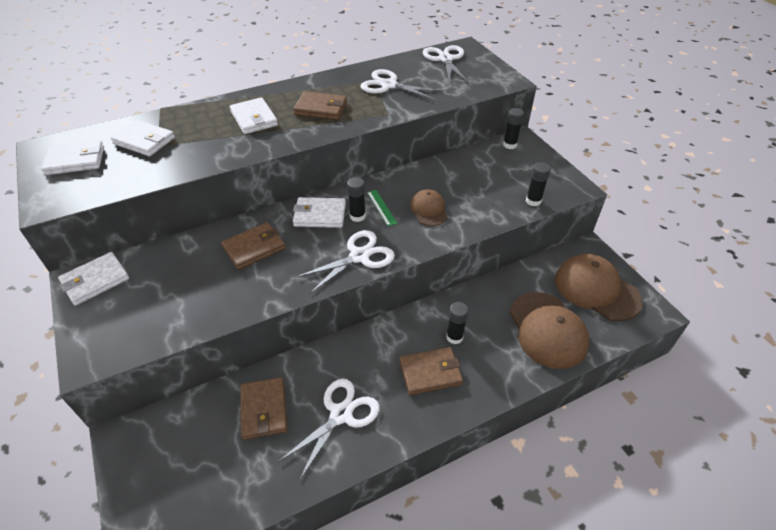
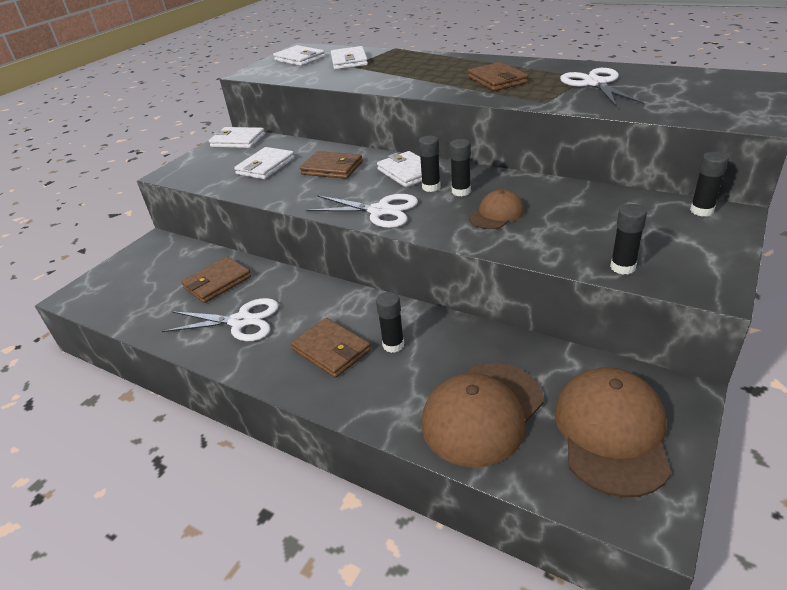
camera: 60 degrees right, 10 degrees down
(254, 118) = (435, 71): white wallet -> white wallet (265, 166)
(381, 207) = (461, 191): green ruler -> black glue stick
(445, 59) = (711, 82): white scissors -> none

